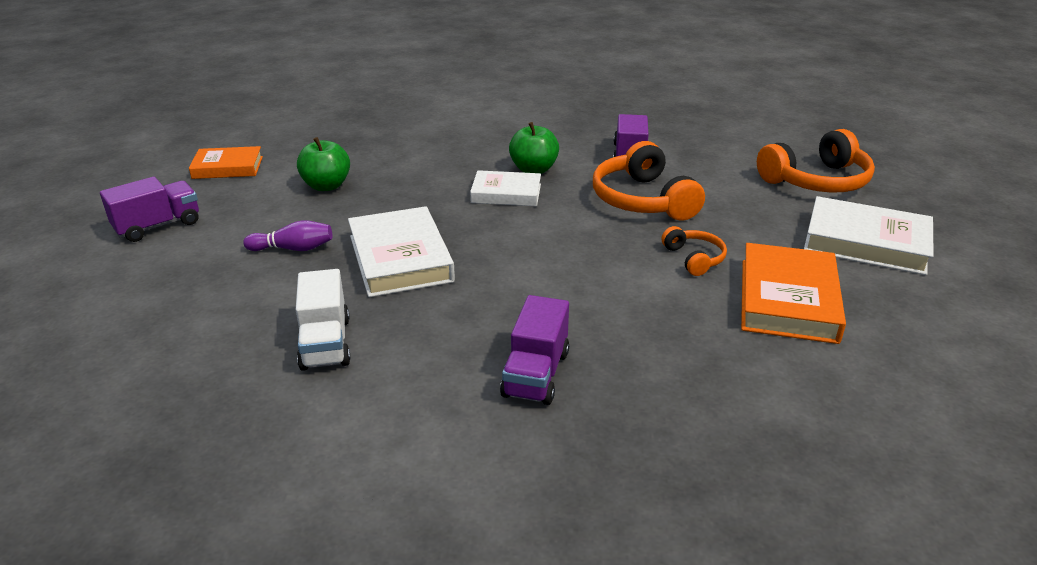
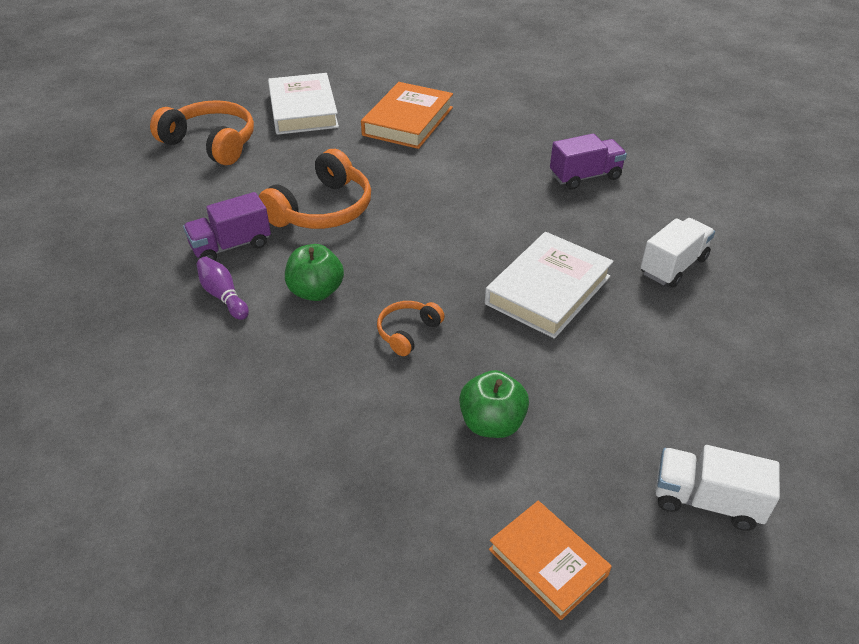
camera: 125 degrees left, 10 degrees up
(158, 226) = (706, 501): purple truck -> white truck
(293, 249) = (611, 362): purple bowling pin -> purple bowling pin (223, 296)
(506, 193) = (382, 286): white book -> none
(694, 258) = (393, 163): orange headphones -> orange headphones (408, 332)
(787, 300) = (408, 121): orange book -> orange book turned 45 degrees counterclockwise

